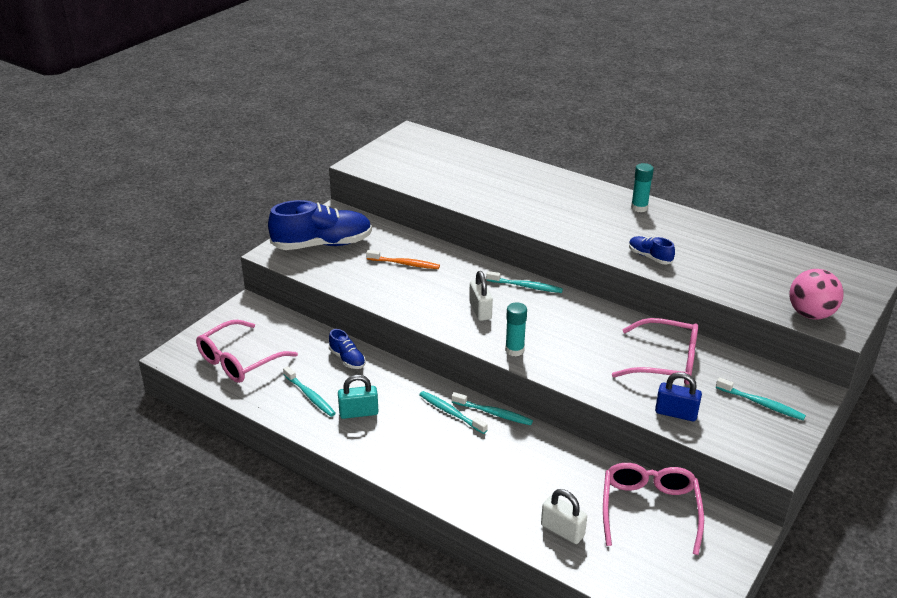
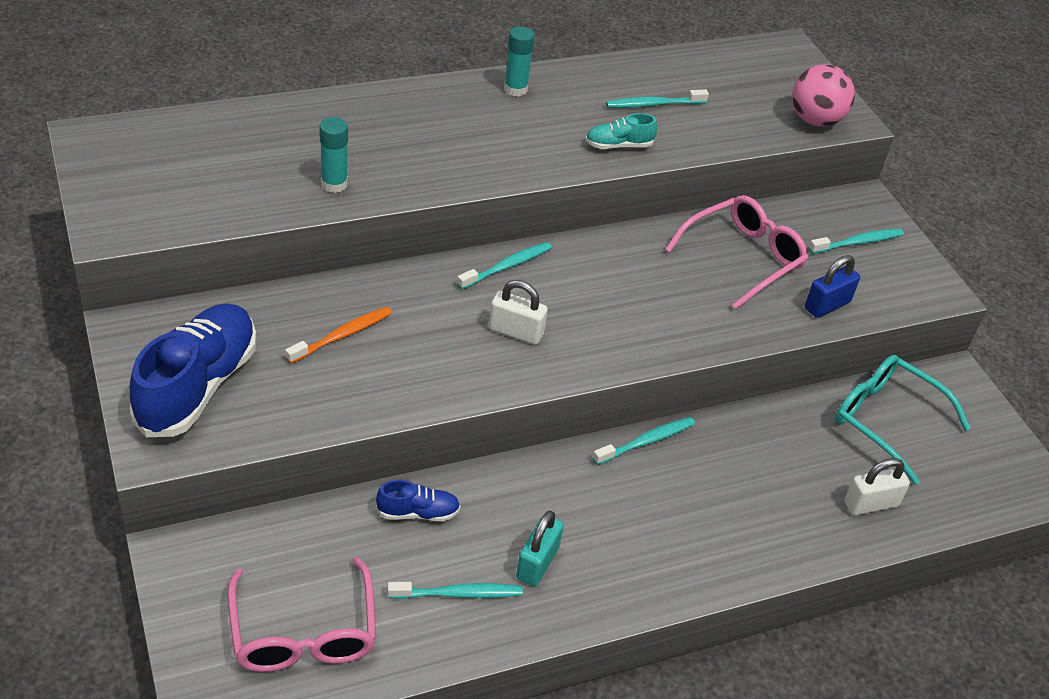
camera: 60 degrees left, 10 degrees up
(451, 412) = (613, 477): turquoise toothbrush -> turquoise toothbrush (653, 104)
(514, 350) = (619, 351): turquoise glue stick -> turquoise glue stick (334, 184)
(649, 257) = (618, 145): blue shoe -> turquoise shoe
(649, 509) = (886, 420): pink glasses -> turquoise glasses

